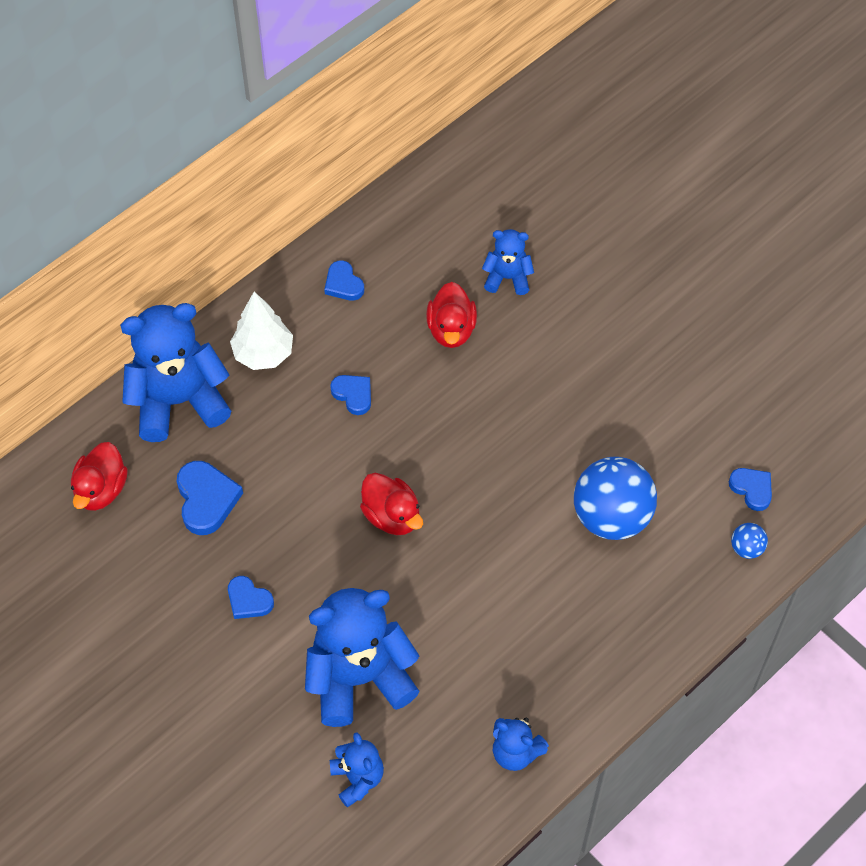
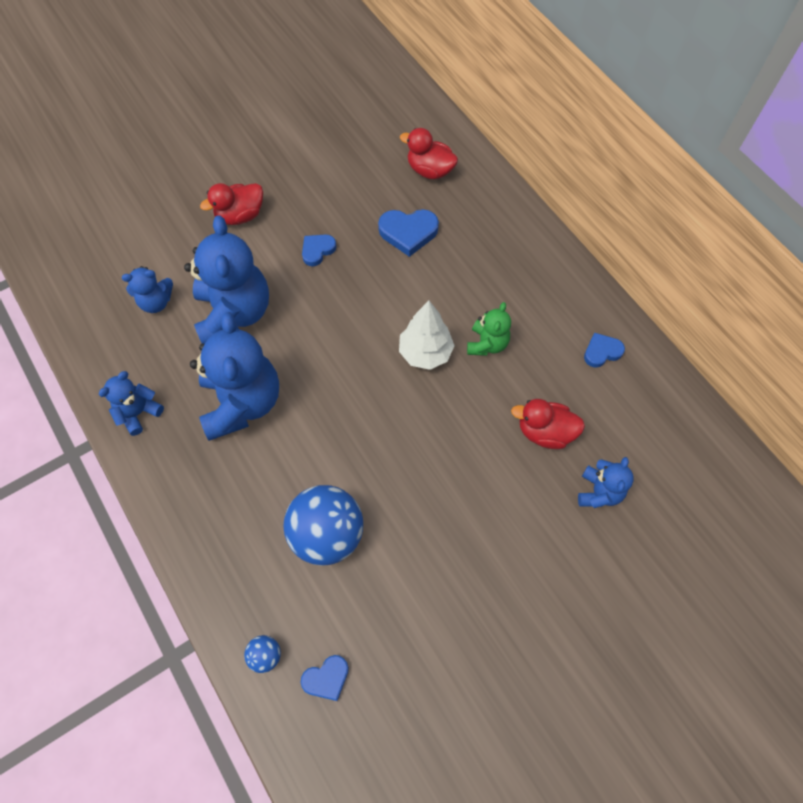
camera: 100 degrees right, 5 degrees up
(178, 401) = (499, 223): blue teddy bear -> blue teddy bear (242, 402)
(263, 354) = (536, 284): white tree -> white tree (425, 353)
(353, 395) = (487, 344): blue heart -> green teddy bear
(392, 516) = (367, 356): red duck -> red duck (240, 215)

